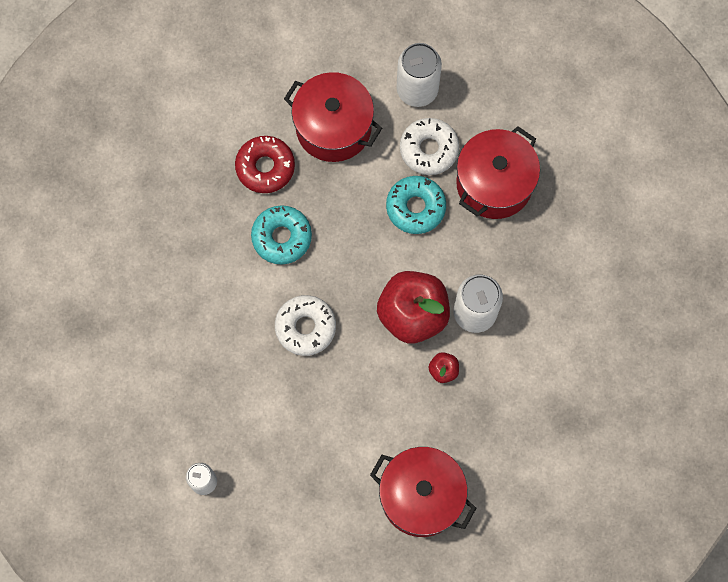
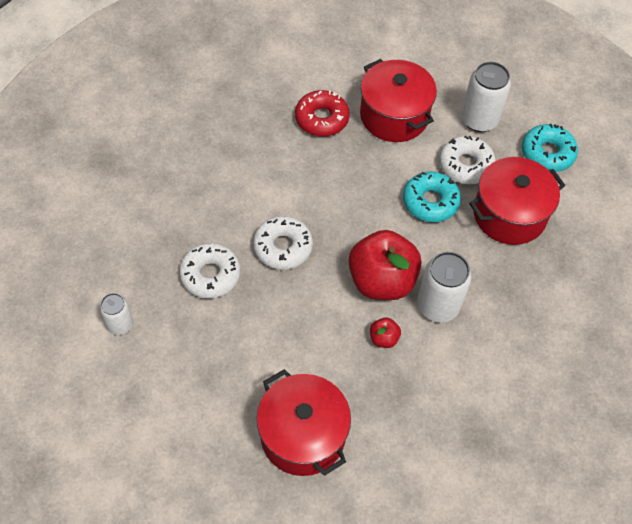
camera: 25 degrees right, 15 degrees down
(256, 390) = (210, 275): none -> white donut
(282, 237) = (304, 173): turquoise donut -> turquoise donut (547, 153)

